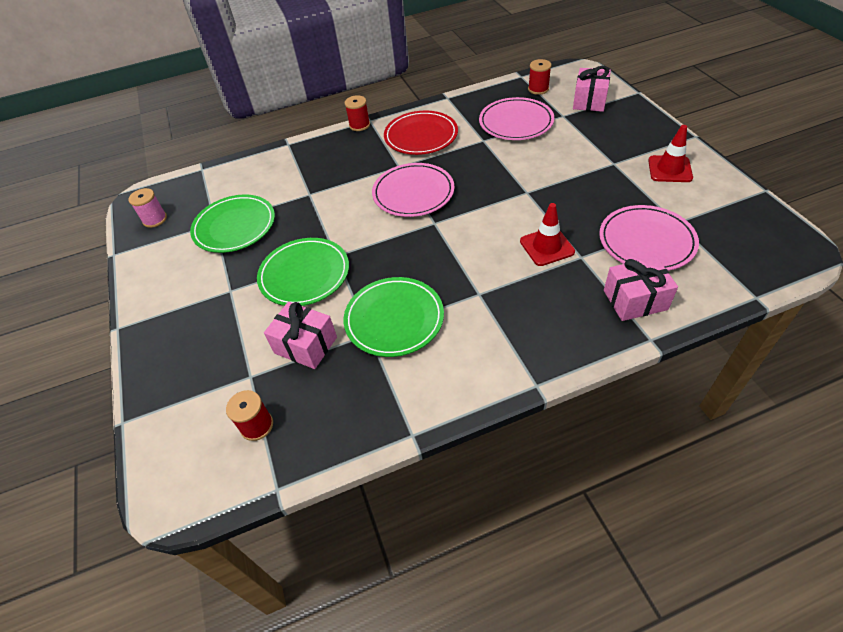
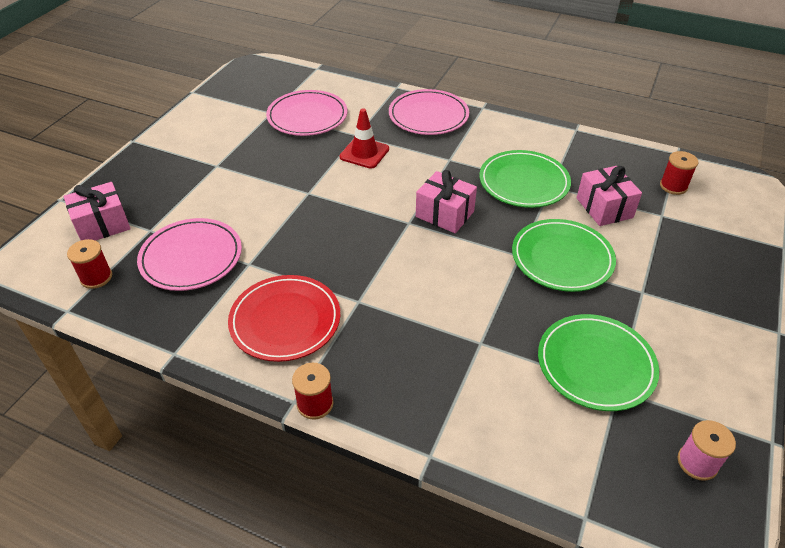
camera: 140 degrees left, 5 degrees down
(413, 193) = (387, 261): pink plate -> pink plate (428, 116)
(635, 300) = (371, 102): pink gift -> pink gift (444, 214)
(669, 169) = (200, 136): red traffic cone -> none

